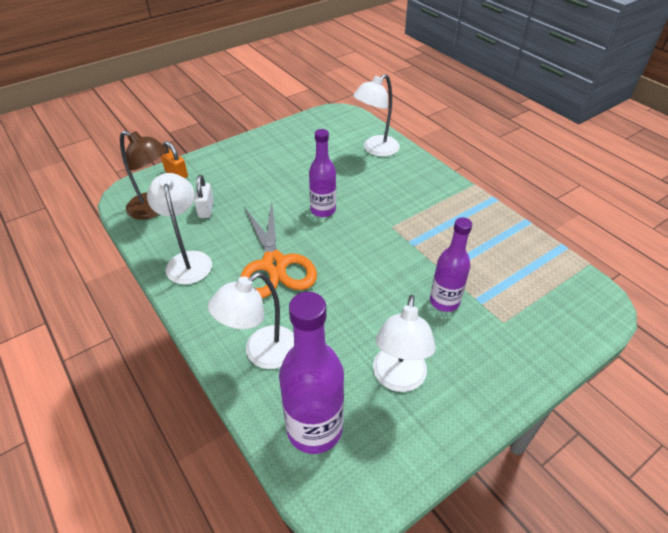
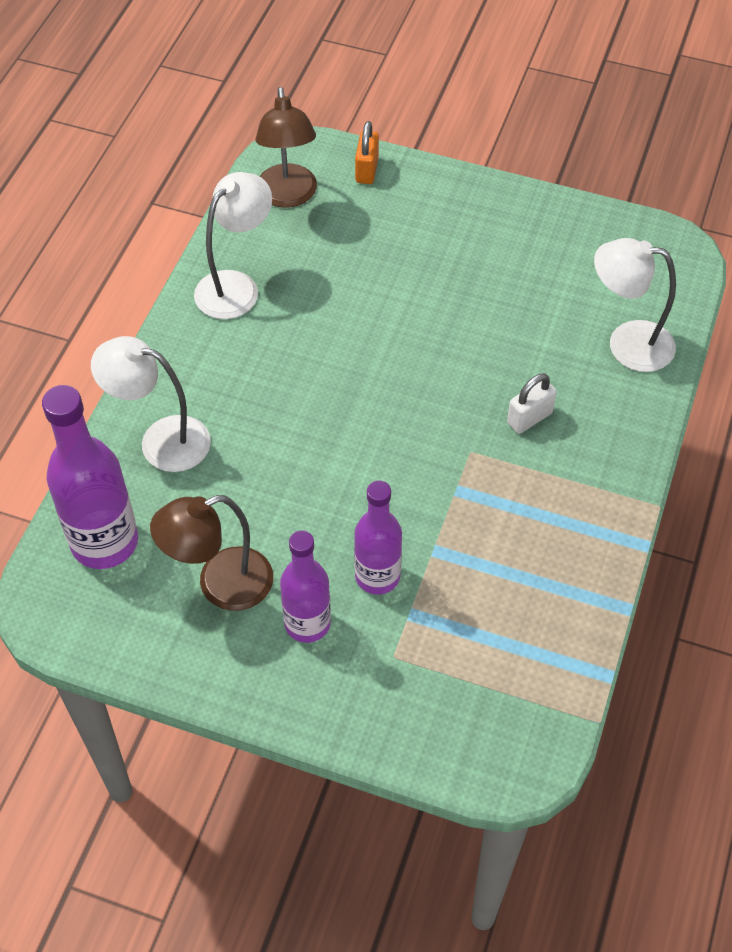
camera: 55 degrees right, 10 degrees up
(206, 209) = (330, 244): white padlock -> white padlock (529, 418)
(274, 264) = (297, 370): orange scissors -> none
(323, 210) = (435, 360): purple bottle -> purple bottle (307, 623)
(398, 379) = (220, 585): white lamp -> brown lamp

